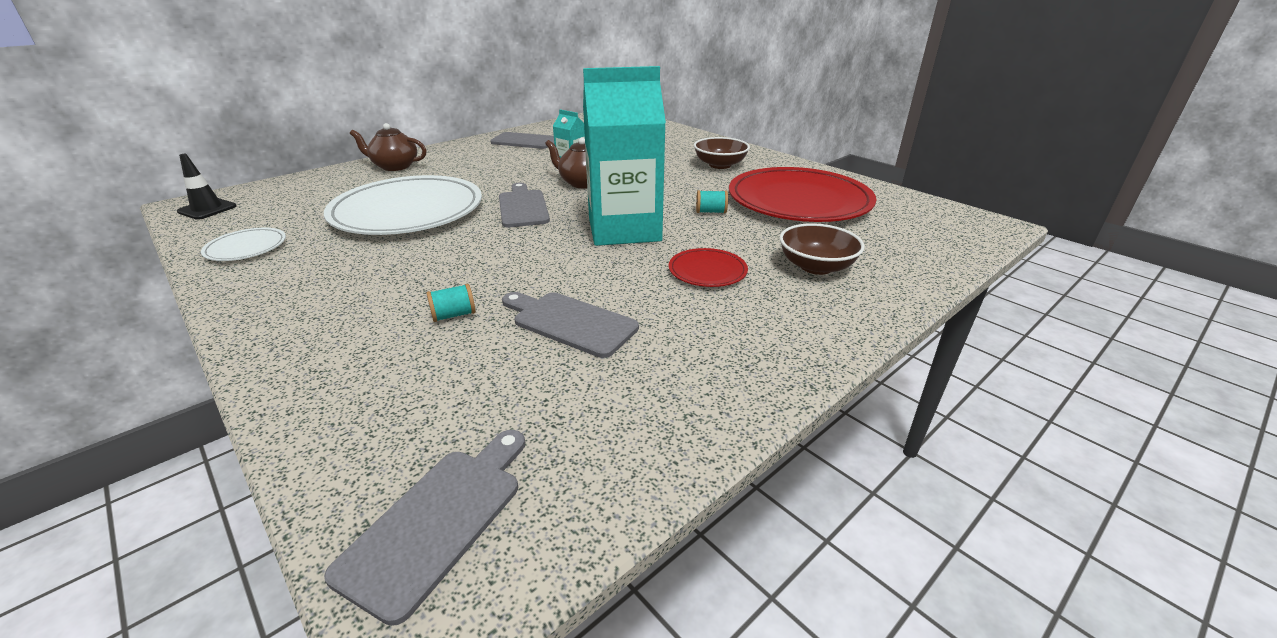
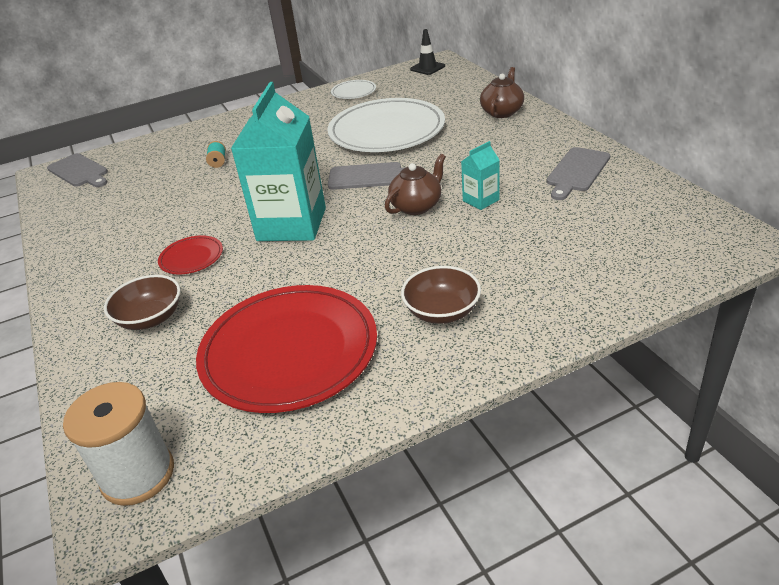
camera: 110 degrees right, 5 degrees up
(570, 322) = (177, 198): grey cutting board -> none
(711, 212) = (298, 278): turquoise spool -> none
(956, 225) = (138, 475): none -> white spool

